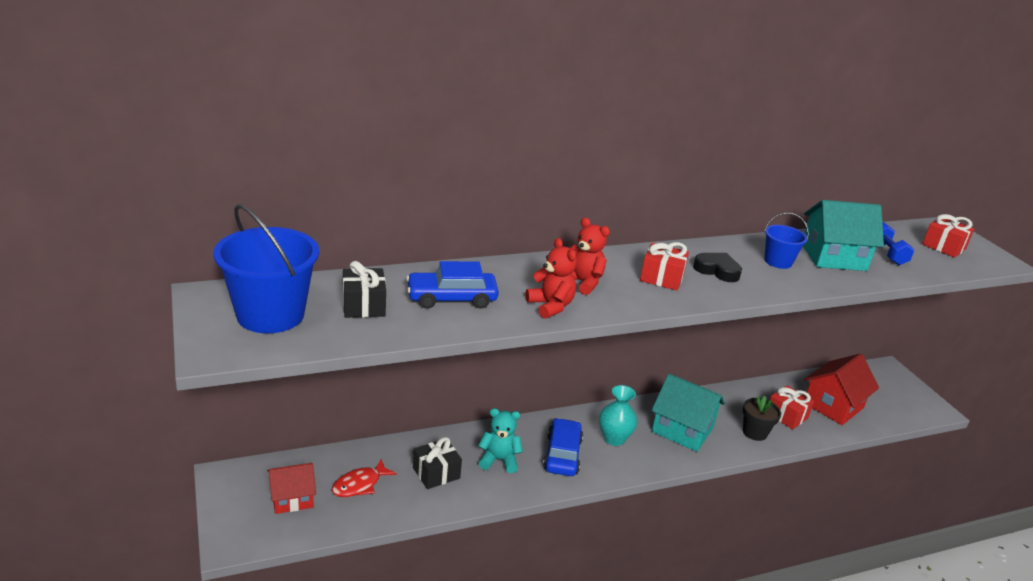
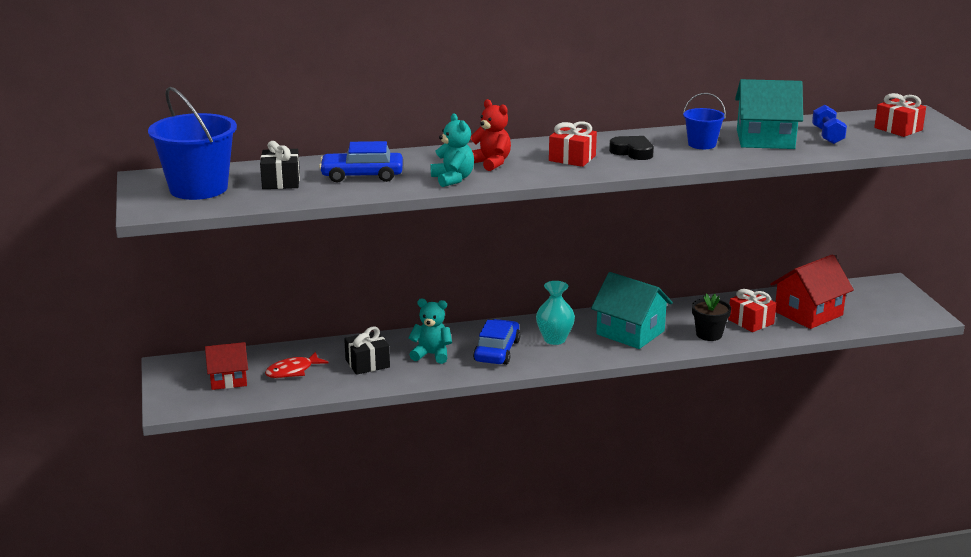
camera: 10 degrees right, 5 degrees down
(550, 306) = (453, 179): red teddy bear -> turquoise teddy bear

